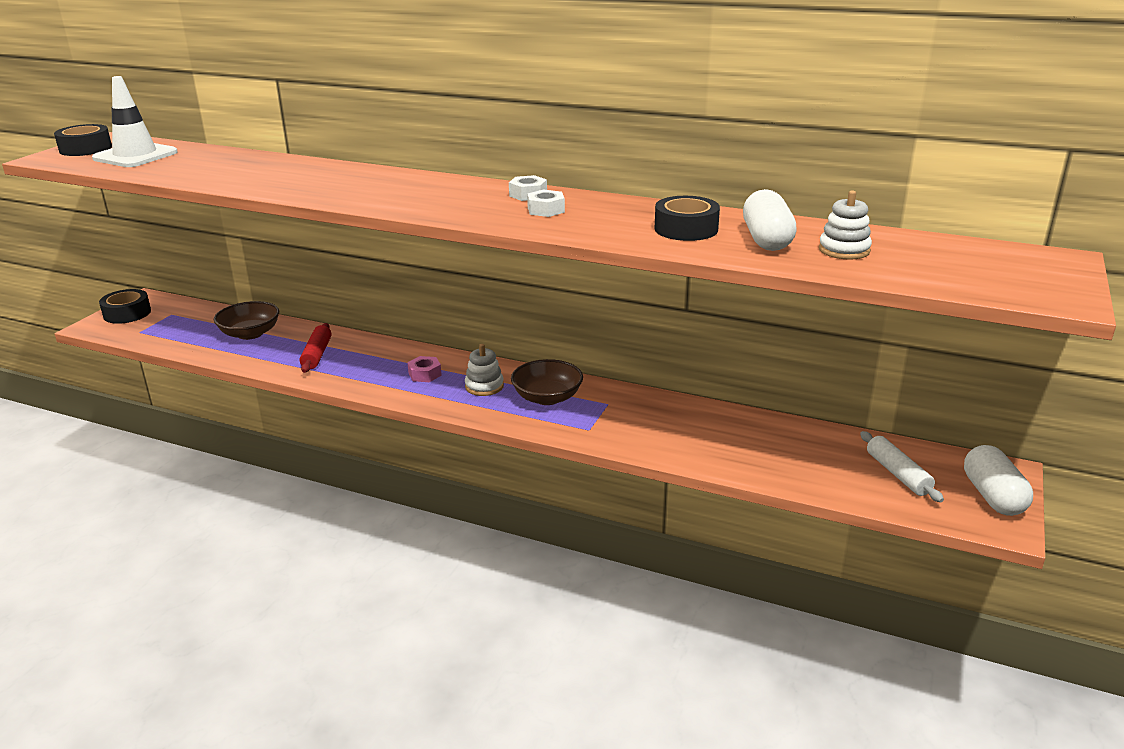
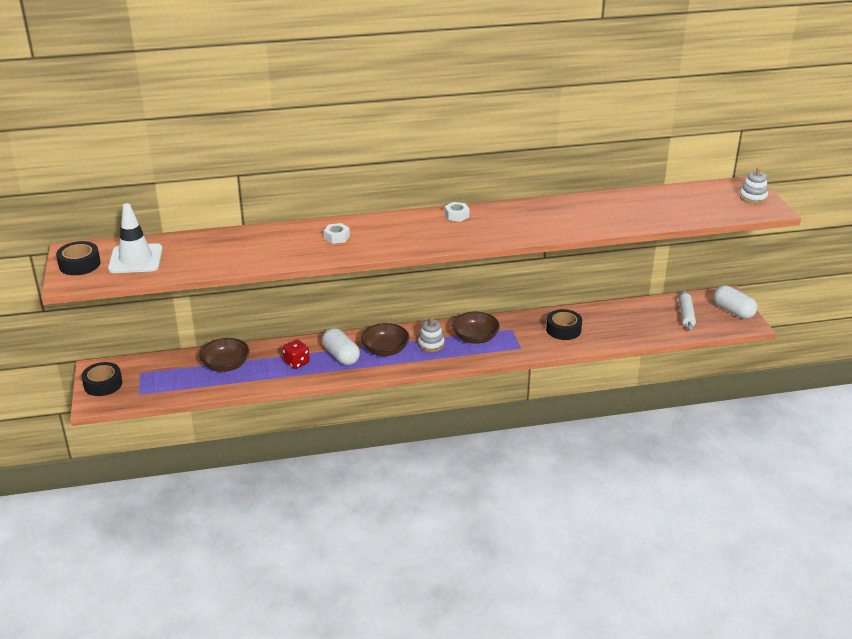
camera: 35 degrees left, 5 degrees up
(317, 354) = (296, 362): red rolling pin -> red dice
(425, 374) = (385, 350): pink nut -> brown bowl
(546, 210) = (484, 224): white nut -> white nut (337, 237)
(686, 229) = (573, 216): black tape -> black tape (563, 330)
(766, 240) = (618, 211): white capsule -> white capsule (341, 356)
(844, 250) = (659, 207): white stacking toy -> white stacking toy (753, 197)
(897, 474) = (686, 315): white rolling pin -> white rolling pin turned 60 degrees clockwise

